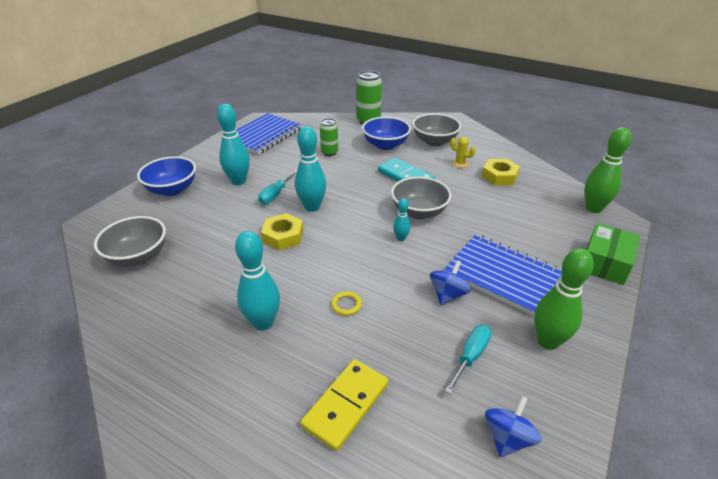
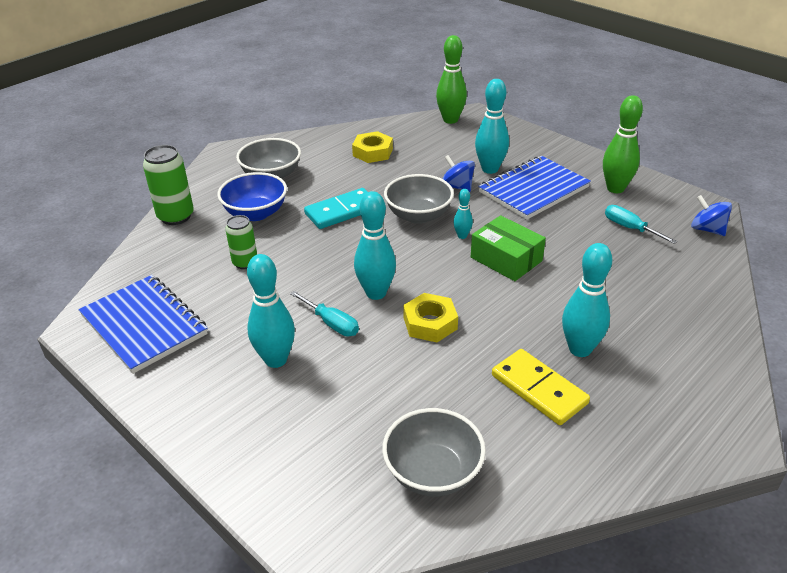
camera: 75 degrees left, 0 degrees up
(172, 189) = (261, 440): blue bowl -> none
(346, 305) = (560, 287): yellow ring -> none
(346, 405) = (683, 304): yellow domino -> yellow domino (538, 389)
(448, 294) = (554, 224): blue spinning top -> blue spinning top (457, 187)
(460, 163) = (333, 170): yellow cactus -> none
(520, 243) = (490, 169): none -> turquoise bowling pin
(605, 262) = (527, 137): green box -> green box (506, 259)

